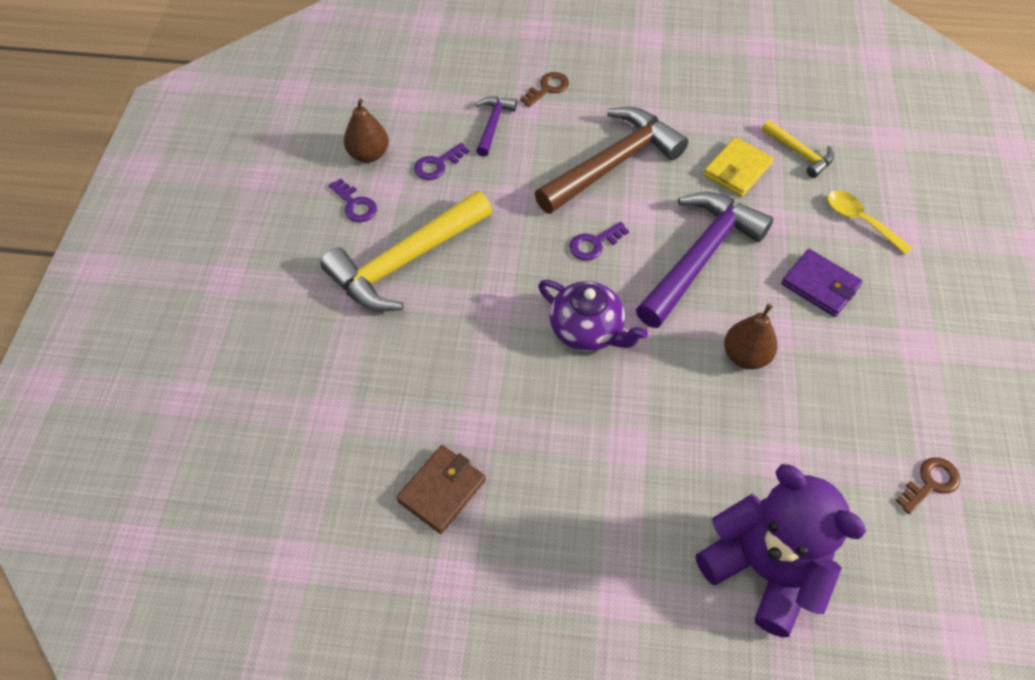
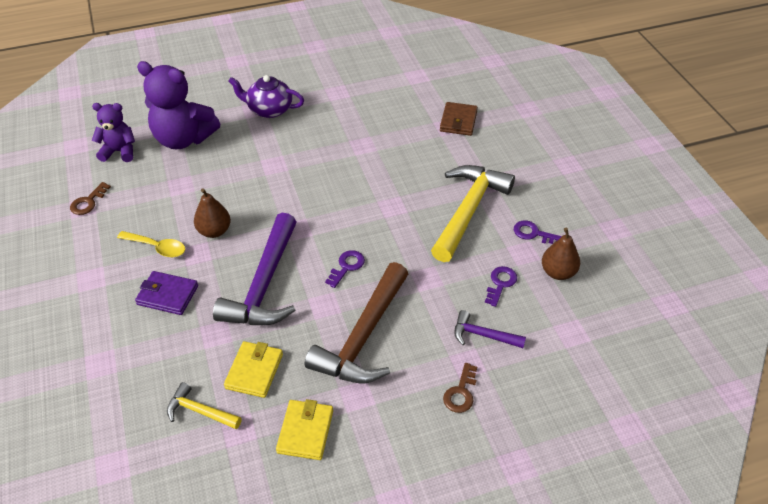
camera: 155 degrees right, 10 degrees down
(442, 490) = (364, 117): brown wallet -> brown wallet (458, 121)
(493, 125) = (483, 335): purple hammer -> purple hammer turned 120 degrees clockwise
(587, 330) = (324, 211): purple teapot -> purple teapot (269, 110)
(703, 106) = (305, 431): none -> yellow wallet
(860, 221) = (138, 361): yellow spoon -> yellow spoon (157, 247)
(880, 584) = (119, 151): none -> purple teddy bear

